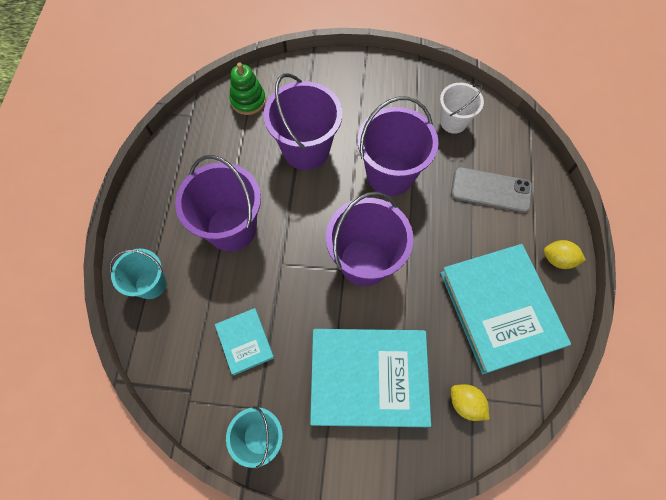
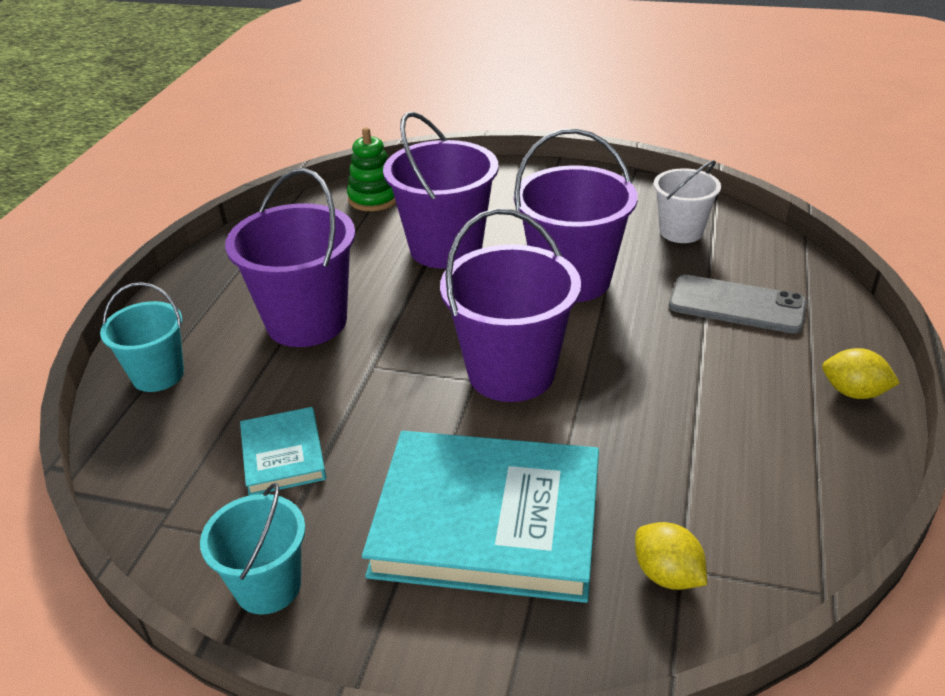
camera: 10 degrees right, 30 degrees down
(500, 309) = (744, 448): turquoise book -> none

